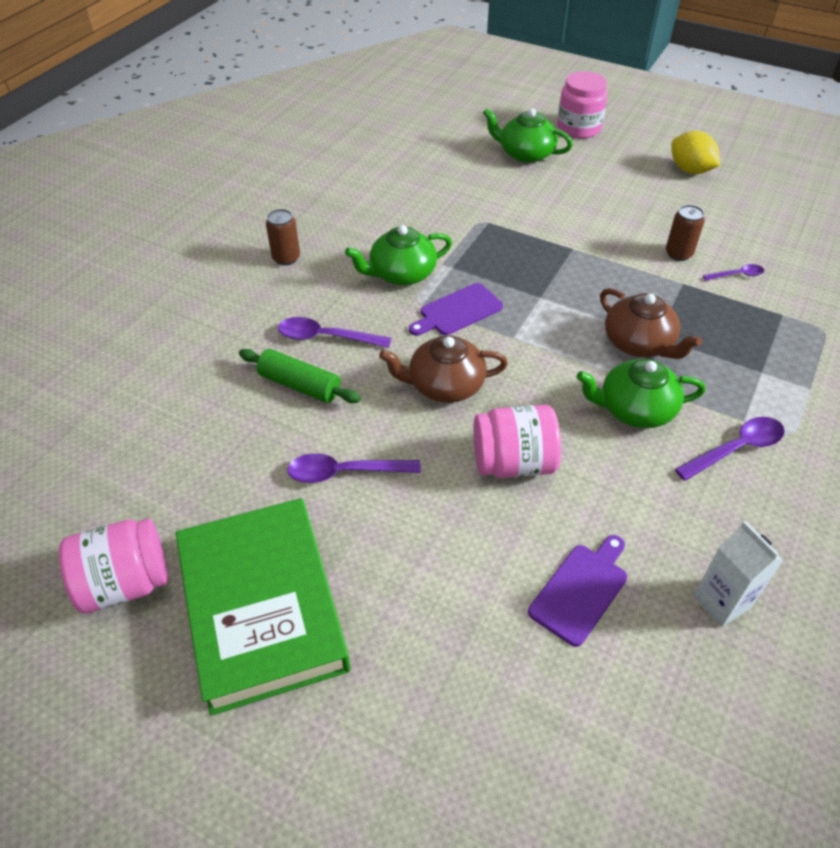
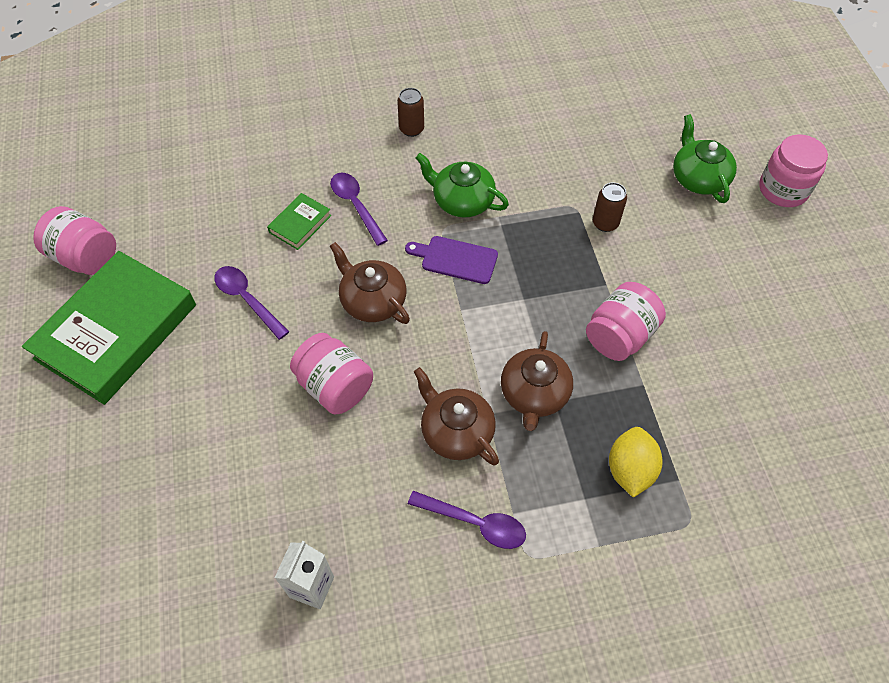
camera: 50 degrees right, 10 degrees up
(300, 385) = (300, 224): green rolling pin -> green book
(581, 590) = (256, 492): purple cutting board -> none
(627, 269) = (619, 336): none -> pink jar
(634, 409) = (456, 431): green teapot -> brown teapot
(678, 254) = (680, 360): brown can -> brown can (605, 223)
(690, 170) = (818, 304): yellow lemon -> yellow lemon (630, 470)
(737, 275) = (698, 418): purple spoon -> none

